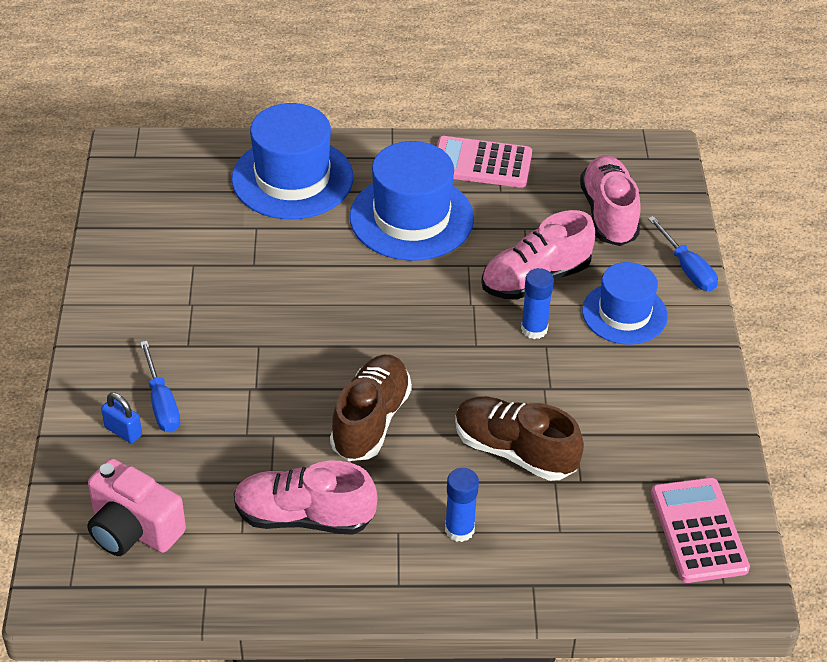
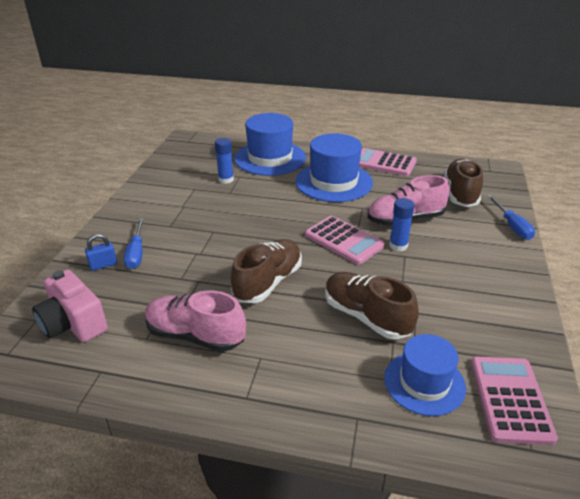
camera: 15 degrees right, 10 degrees down
(123, 431) = (103, 265): blue padlock -> blue padlock turned 75 degrees counterclockwise
(455, 332) = (344, 240): none -> pink calculator
(459, 530) = (308, 364): blue glue stick -> blue glue stick (226, 179)
(608, 214) = (460, 194): pink shoe -> brown shoe
(624, 313) = (464, 245): blue hat -> blue hat (424, 382)

